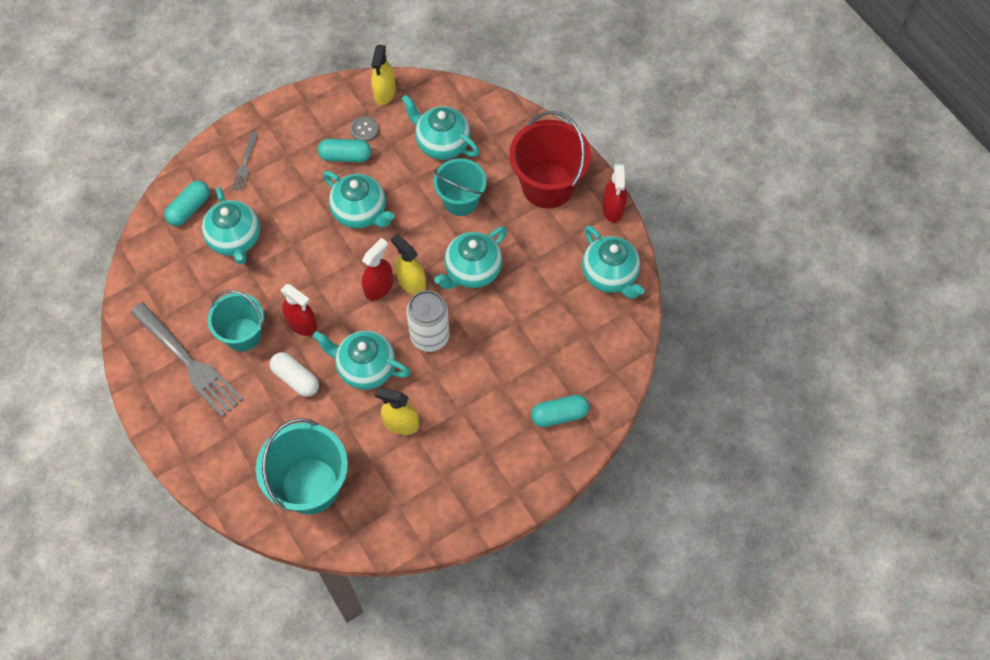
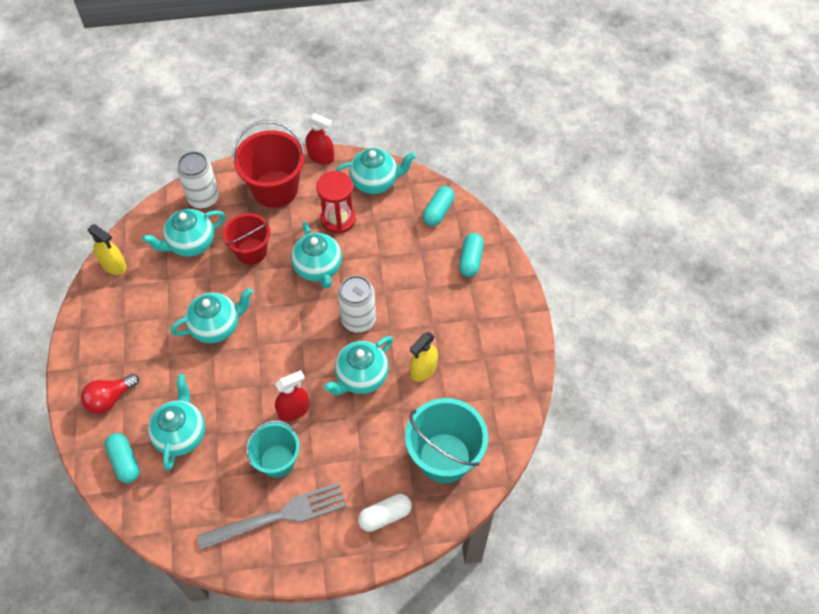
camera: 65 degrees left, 5 degrees down
(235, 240) = (181, 434): turquoise teapot -> turquoise teapot turned 90 degrees counterclockwise
(245, 164) = (110, 399): grey fork -> red light bulb
(296, 379) = (342, 434): white capsule -> white capsule (385, 516)
(345, 156) = (155, 317): turquoise capsule -> turquoise capsule (438, 211)
(364, 129) = (139, 293): grey button -> none
(378, 287) = (294, 339): red spray bottle -> none
(411, 282) = (303, 314): yellow spray bottle -> none
(460, 201) = (251, 251): turquoise bucket -> red bucket
(501, 127) = (203, 198): none -> white can
(542, 261) = (338, 219): none -> red hourglass

